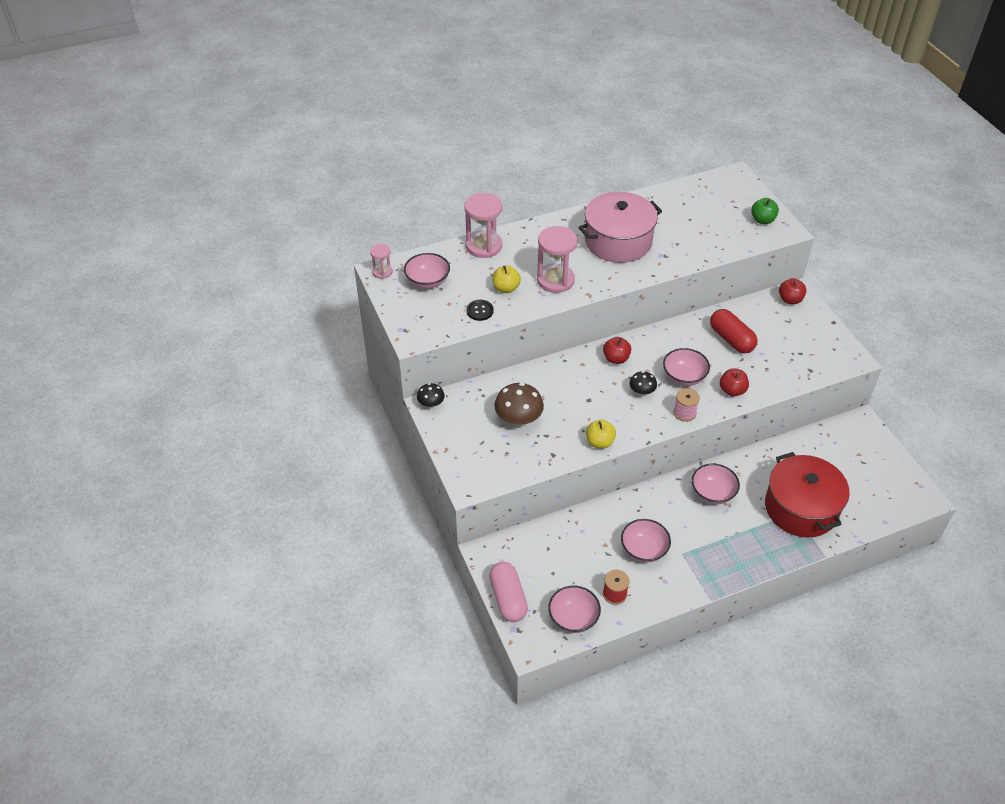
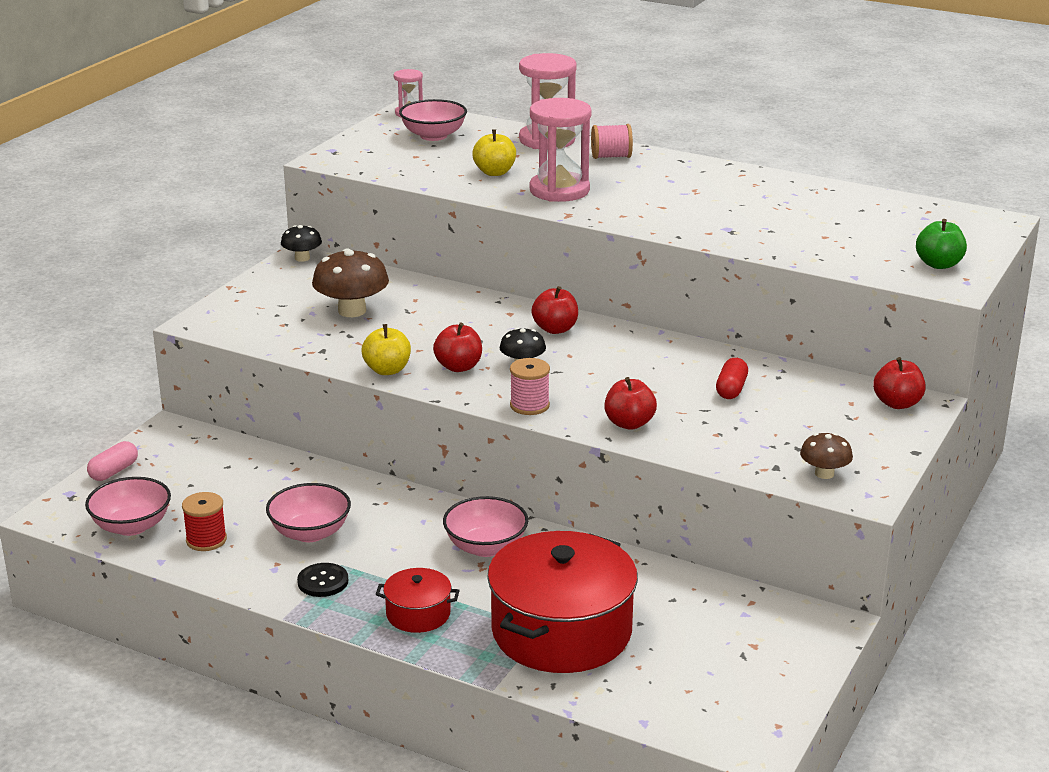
camera: 50 degrees right, 20 degrees down
(480, 311) = (431, 173): black button -> black button (323, 581)
(508, 598) = (114, 471): pink capsule -> pink capsule, size x0.58
(532, 238) = (611, 157): none -> pink spool
(618, 241) = (702, 198): pink pot -> none
(621, 415) = (458, 367): none -> red apple
(684, 377) = (598, 382): pink bowl -> none
(731, 339) = (731, 389): red capsule -> red capsule, size x0.58
(748, 549) = (418, 614): none -> red pot
(828, 359) = (824, 473): none -> brown mushroom

